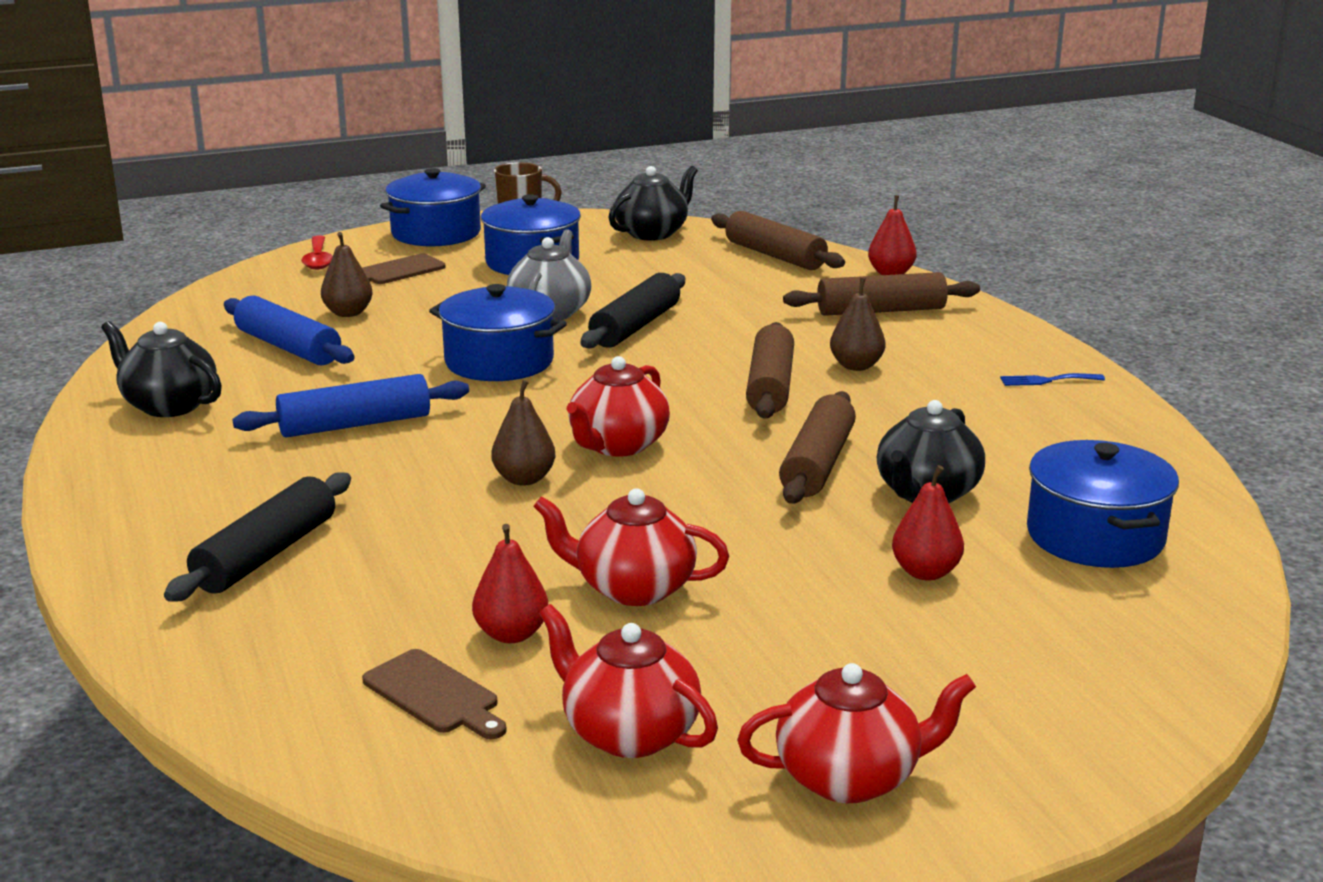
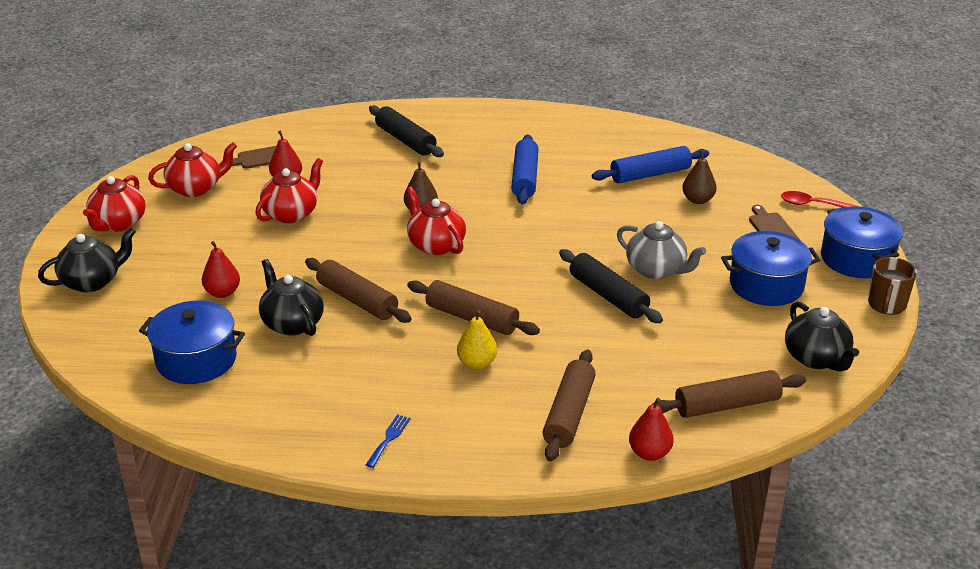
camera: 115 degrees right, 10 degrees up
(168, 405) = (588, 135): black teapot -> black teapot (92, 281)
(499, 361) = (581, 234): blue pot -> none
(856, 366) = (477, 363): brown pear -> yellow pear

